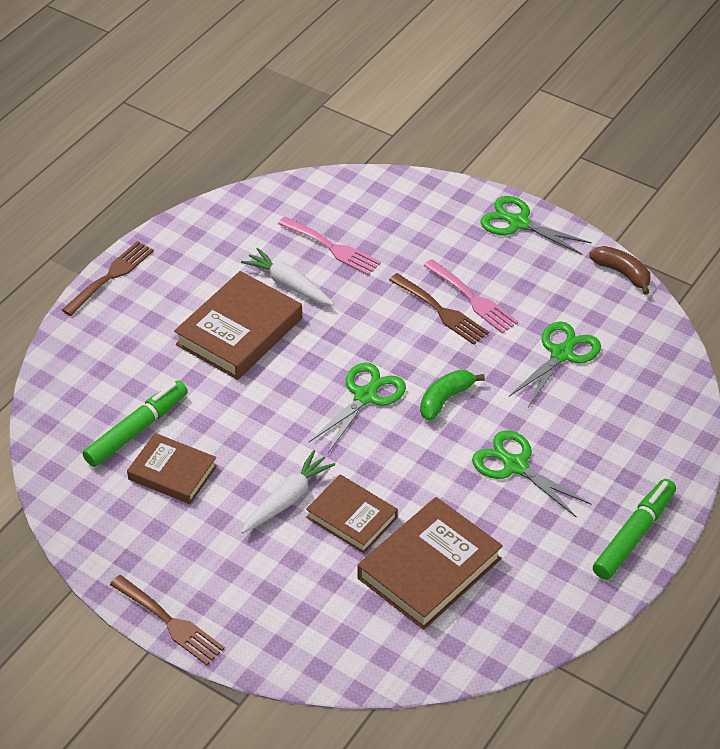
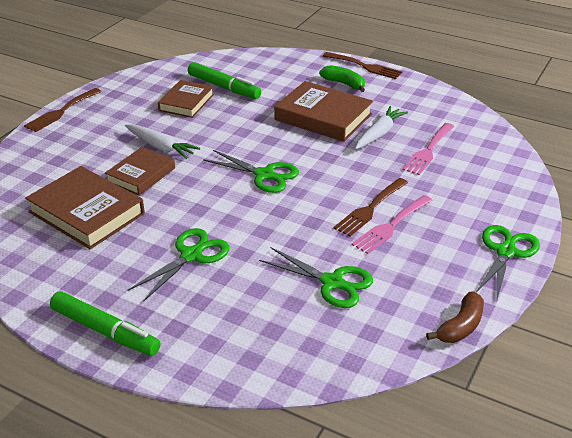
camera: 85 degrees right, 10 degrees down
(445, 399) = (266, 215): green banana -> green banana (344, 84)

